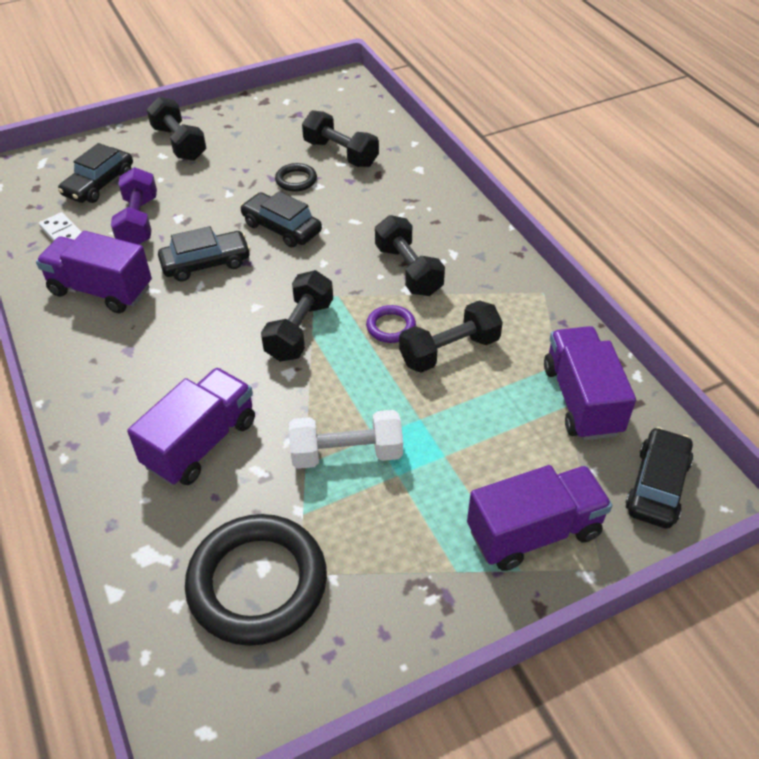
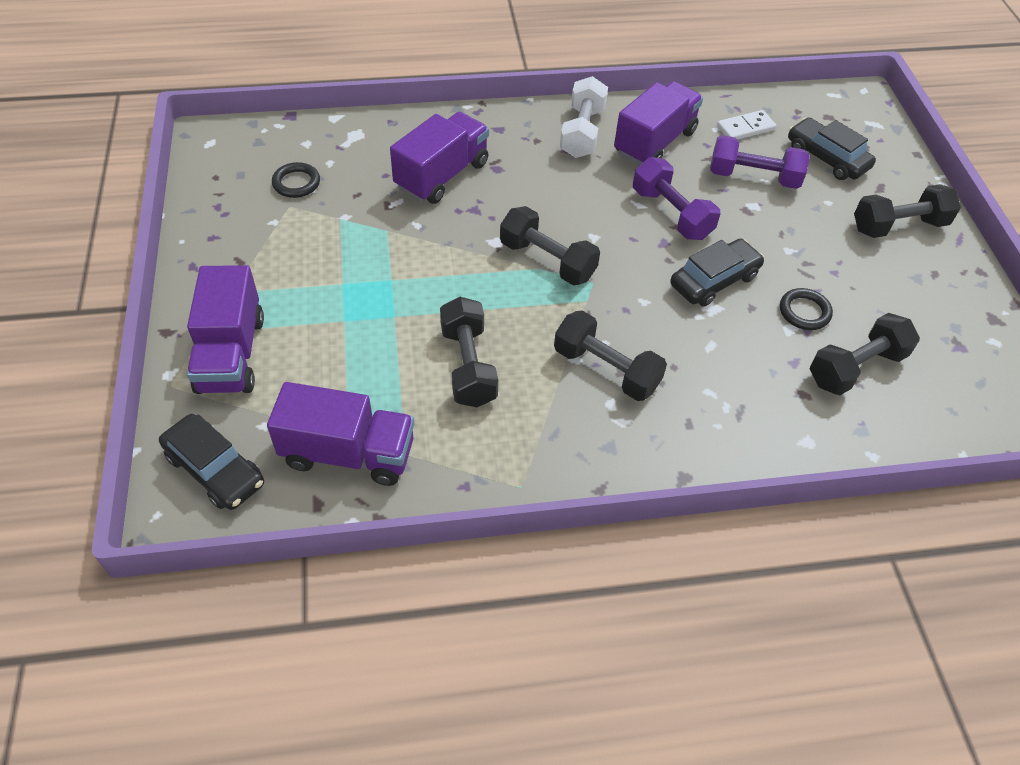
camera: 105 degrees right, 5 degrees up
(201, 443) = (442, 176): purple truck -> purple truck turned 105 degrees counterclockwise
(206, 263) = (671, 214): black car -> purple dumbbell
(257, 583) = (296, 183): black ring -> black ring, size x0.45
(346, 454) = (383, 257): white dumbbell -> white dumbbell (582, 132)
(391, 327) = (523, 329): purple ring -> none
(408, 270) = (606, 369): black dumbbell -> black dumbbell turned 45 degrees clockwise

